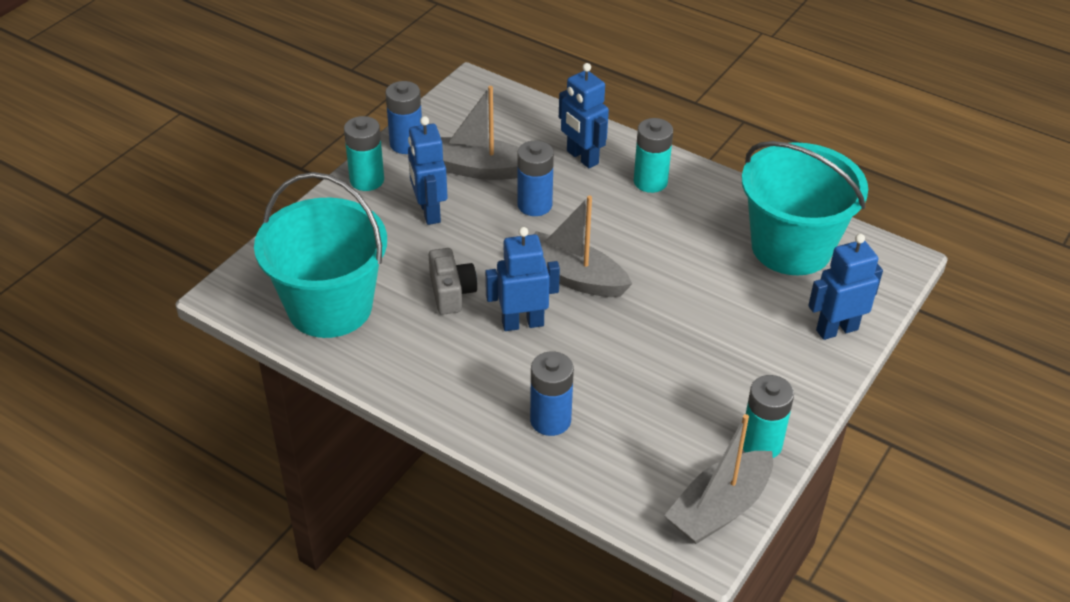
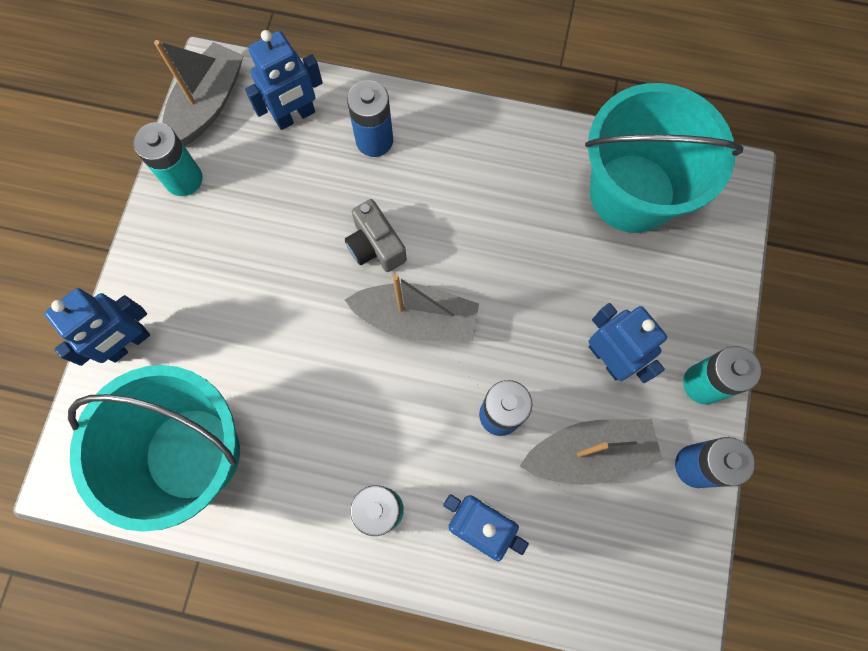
camera: 160 degrees right, 30 degrees up
(451, 293) = (528, 252): grey camera -> grey camera (375, 246)
(522, 323) = (442, 239): blue robot -> blue robot (295, 116)

